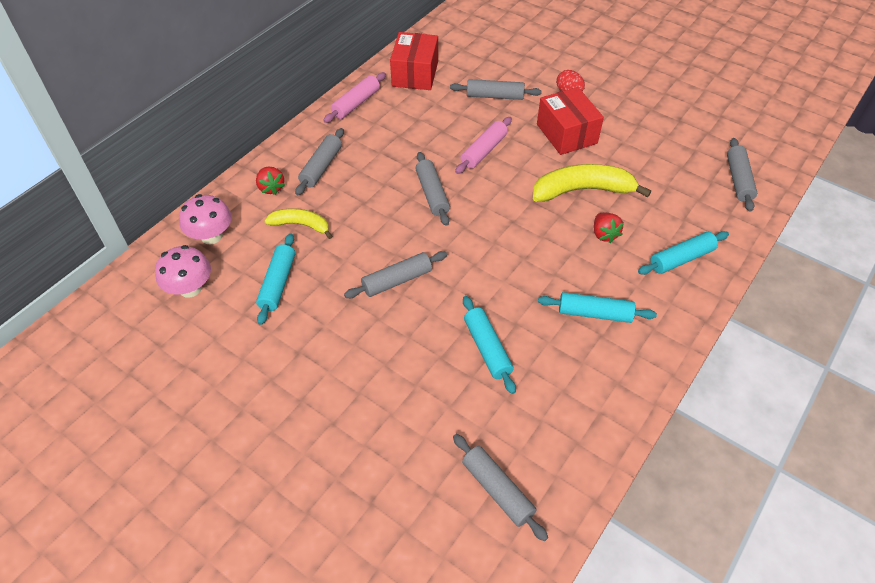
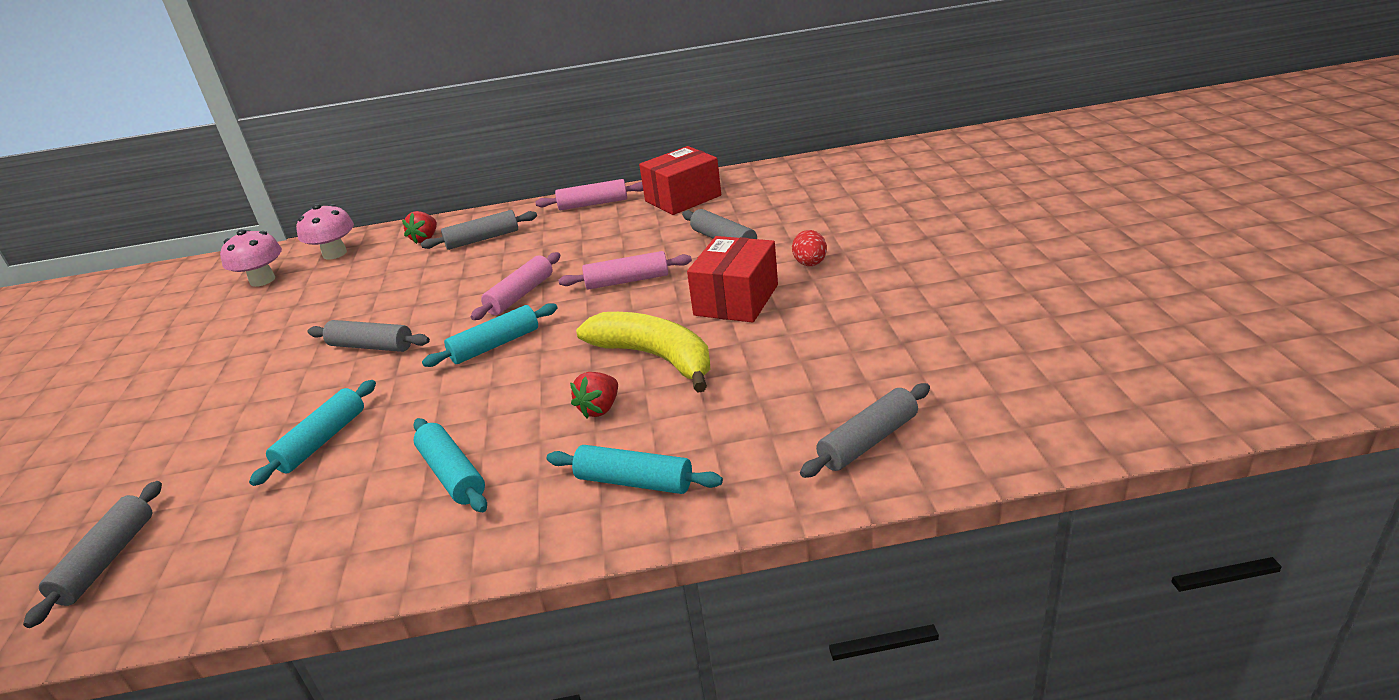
camera: 50 degrees right, 20 degrees down
(278, 283) = (306, 304): turquoise rolling pin -> turquoise rolling pin (495, 345)
(301, 225) = (393, 273): yellow banana -> none
(432, 194) = (520, 295): grey rolling pin -> pink rolling pin

